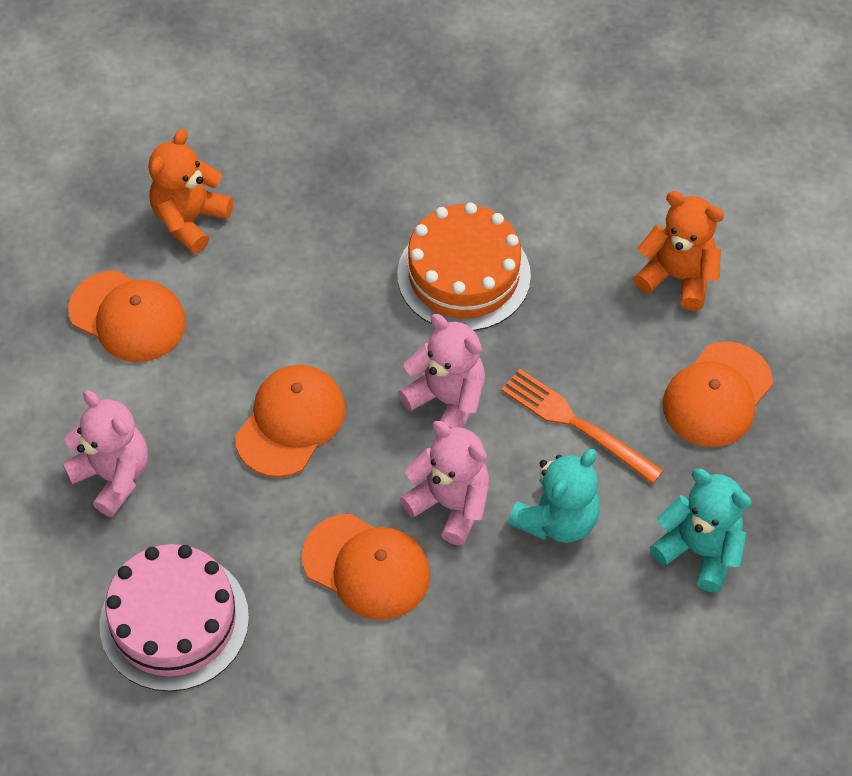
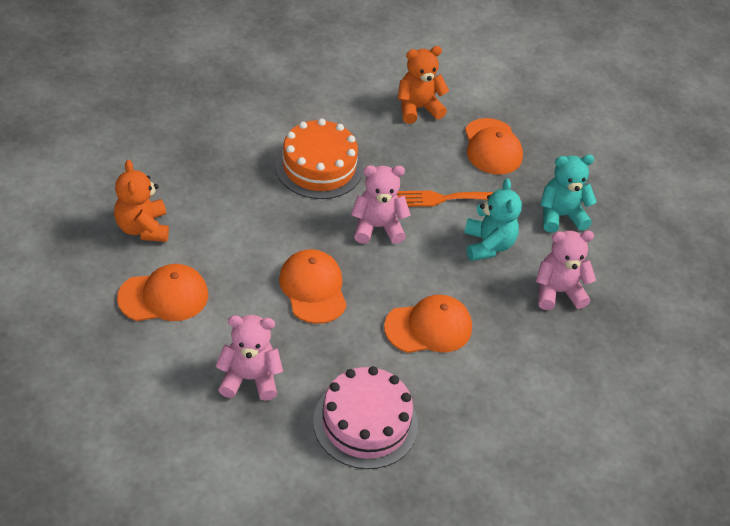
camera: 50 degrees left, 10 degrees down
(450, 504) = (433, 272): pink teddy bear -> pink teddy bear (558, 292)

